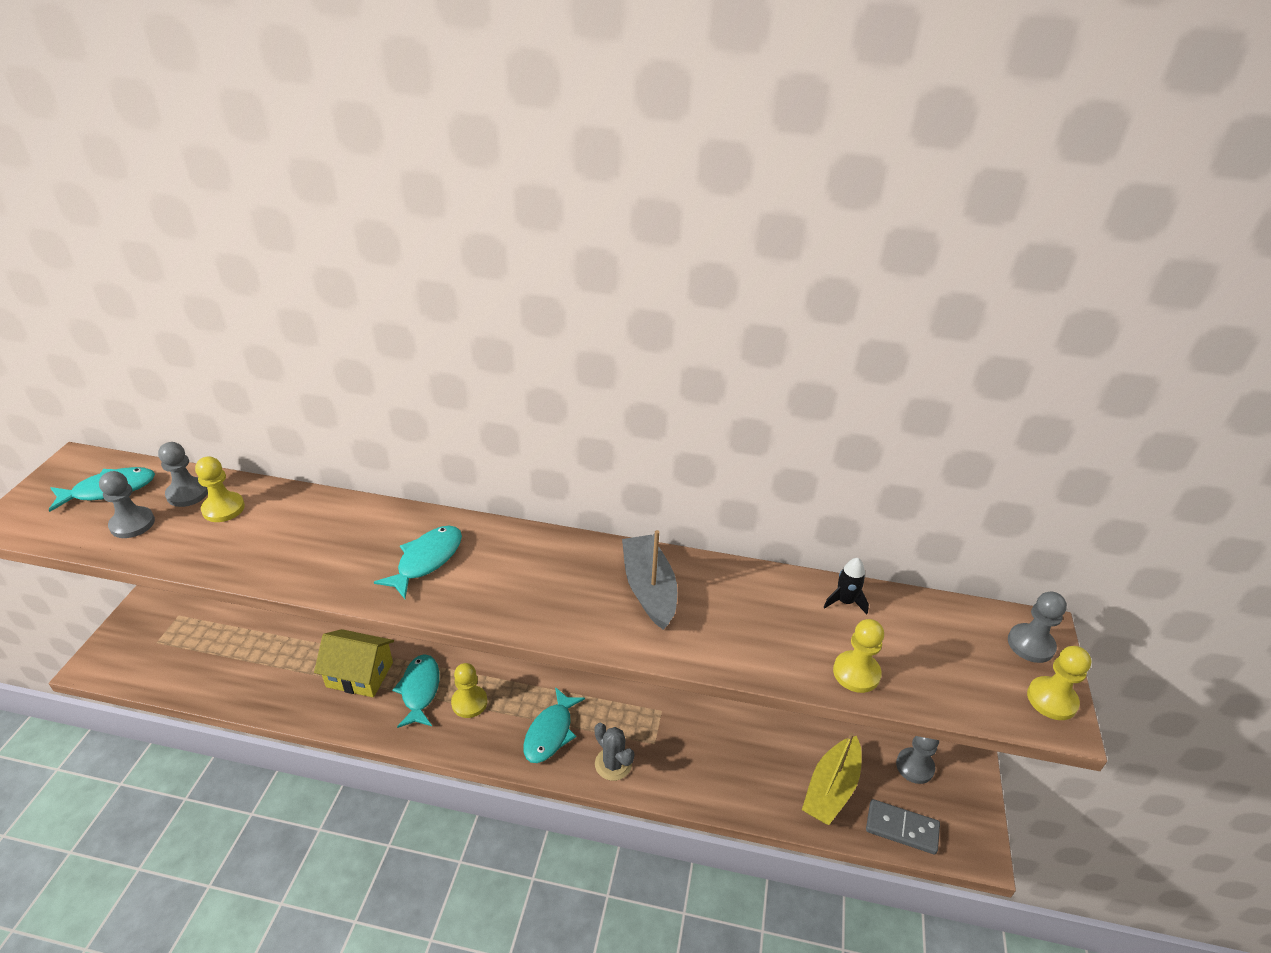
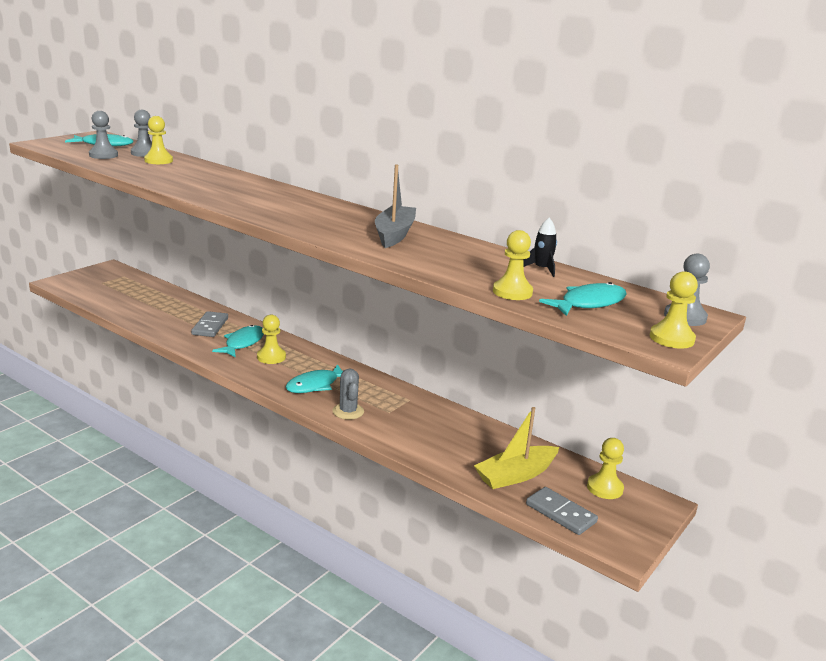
camera: 25 degrees right, 15 degrees down
(360, 674) = (210, 326): yellow house -> grey domino
(426, 560) = (257, 197): turquoise fish -> turquoise fish (589, 303)
(914, 766) = (605, 488): grey pawn -> yellow pawn

